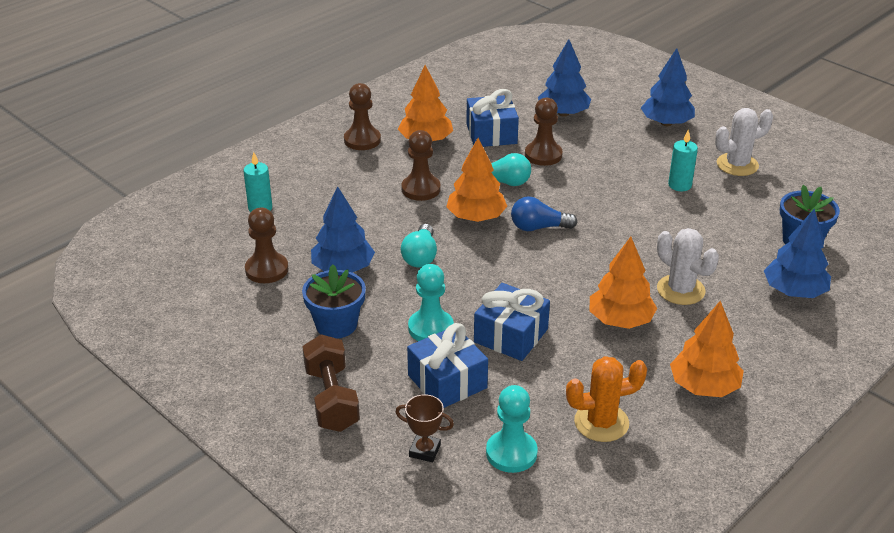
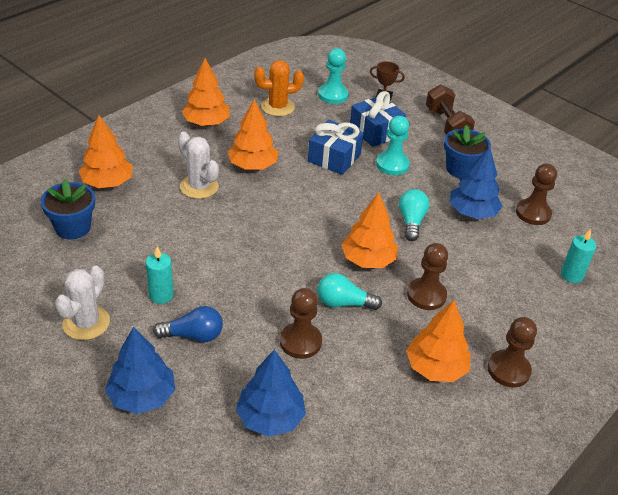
camera: 175 degrees right, 5 degrees up
(491, 134) = (360, 379): blue gift -> none
(538, 227) = (310, 248): blue light bulb -> blue light bulb (193, 335)
(737, 165) = (86, 323): white cactus -> white cactus turned 45 degrees counterclockwise
(794, 291) = (107, 183): blue tree -> orange tree

